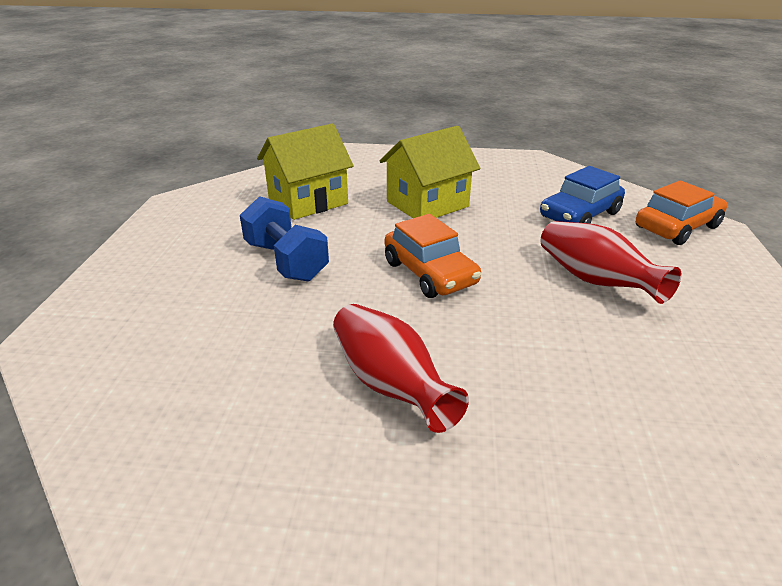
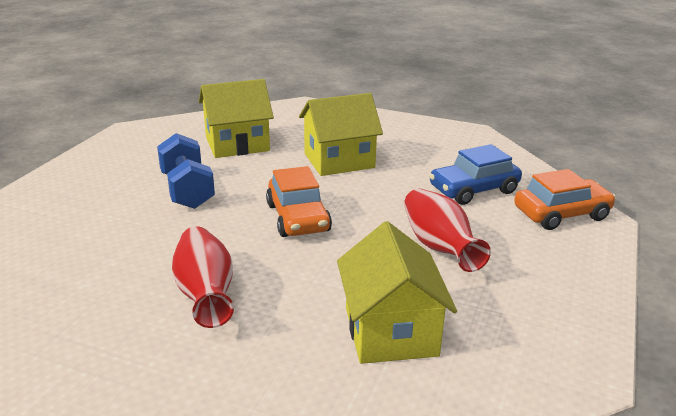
camera: 15 degrees right, 5 degrees down
(622, 387) = (390, 331): none -> yellow house

